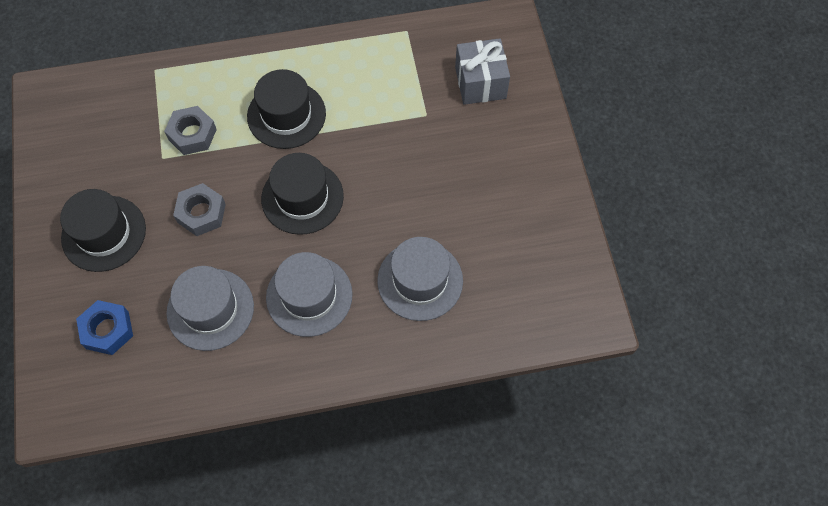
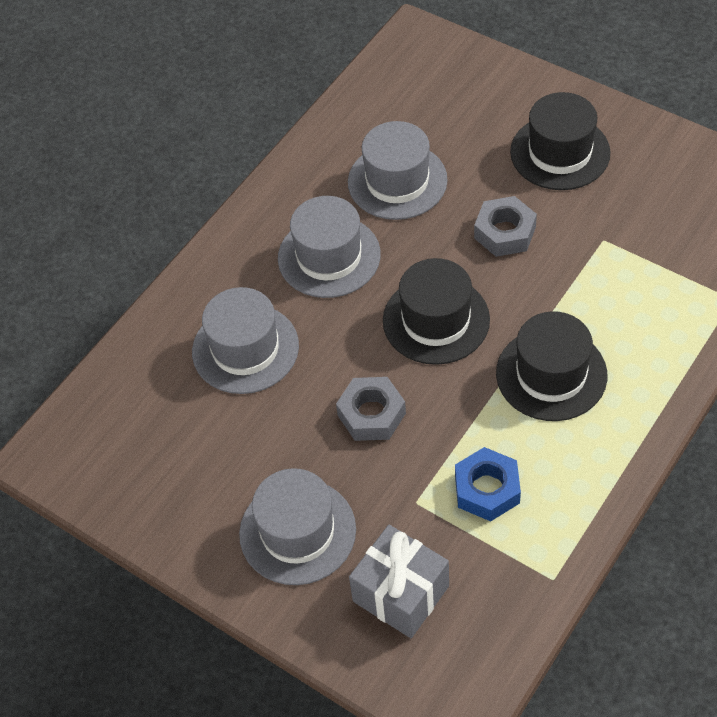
camera: 140 degrees right, 10 degrees down
(107, 330) = (456, 105): blue nut -> blue nut (487, 489)
(192, 134) = (608, 280): grey nut -> grey nut (371, 414)
(498, 152) = (297, 531): none -> grey hat

